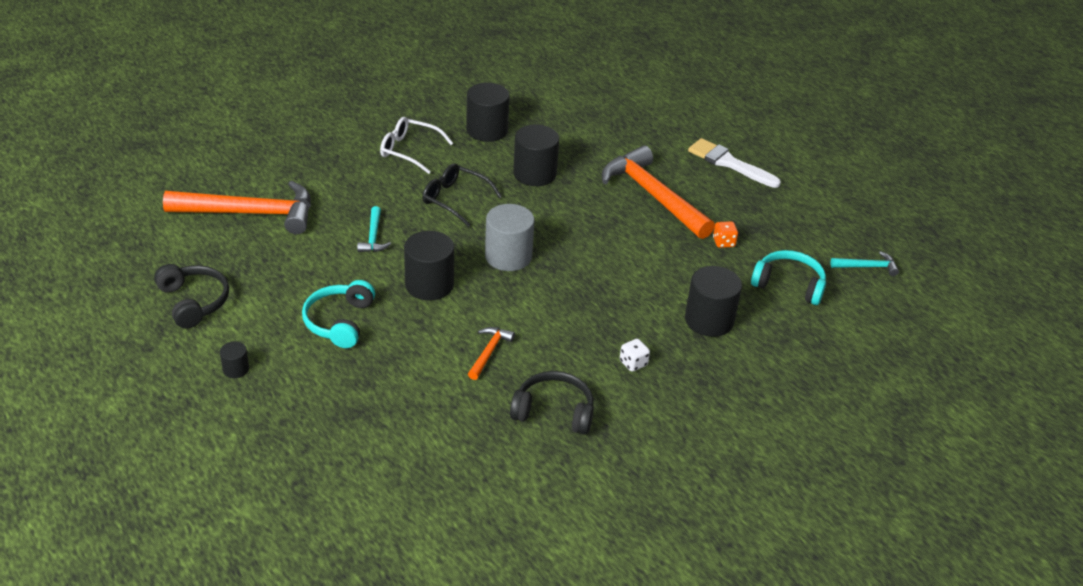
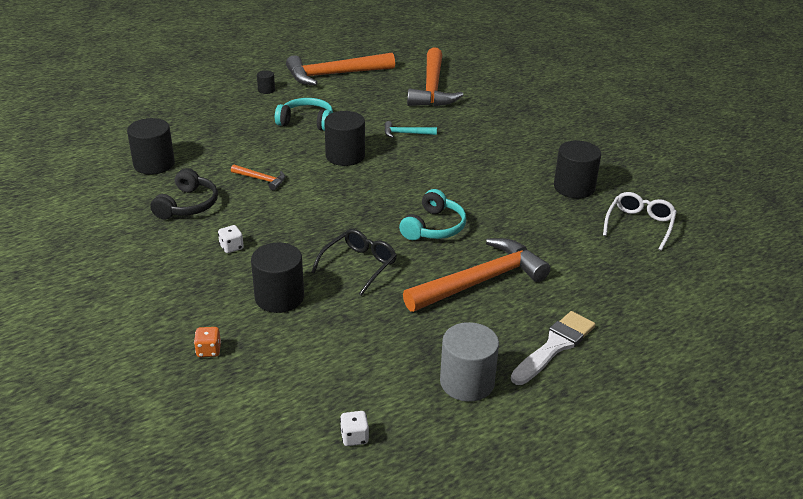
camera: 95 degrees right, 5 degrees down
(193, 302) = (334, 74): black headphones -> orange hammer
(409, 150) = (529, 148): white glasses -> white glasses (639, 225)
(455, 199) = (459, 169): black glasses -> black glasses (359, 265)
(508, 256) = (380, 192): grey cylinder -> grey cylinder (467, 382)
(534, 174) = (506, 211): black cylinder -> black cylinder (154, 164)
(723, 242) = (401, 322): orange dice -> orange dice (208, 350)
(789, 285) = (327, 362): turquoise headphones -> turquoise headphones (434, 227)
(867, 267) = (354, 437): turquoise hammer -> white dice

